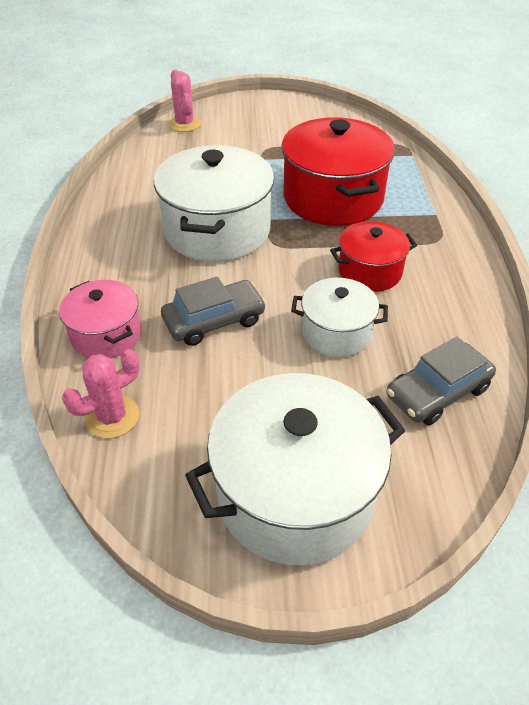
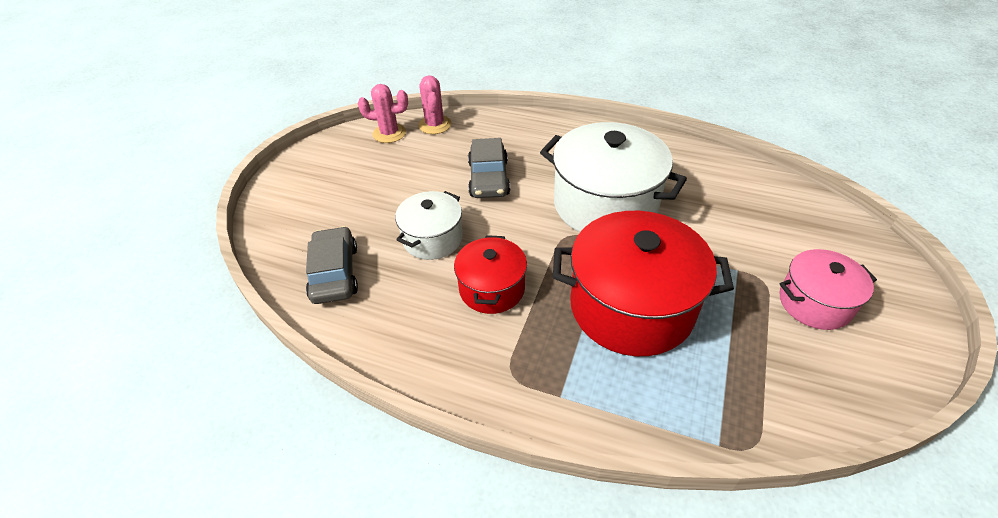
camera: 115 degrees right, 0 degrees up
(106, 335) = (506, 130): pink pot -> pink pot (814, 303)
(184, 124) = (837, 225): pink cactus -> pink cactus (389, 133)
(295, 494) = (326, 179): white pot -> none

